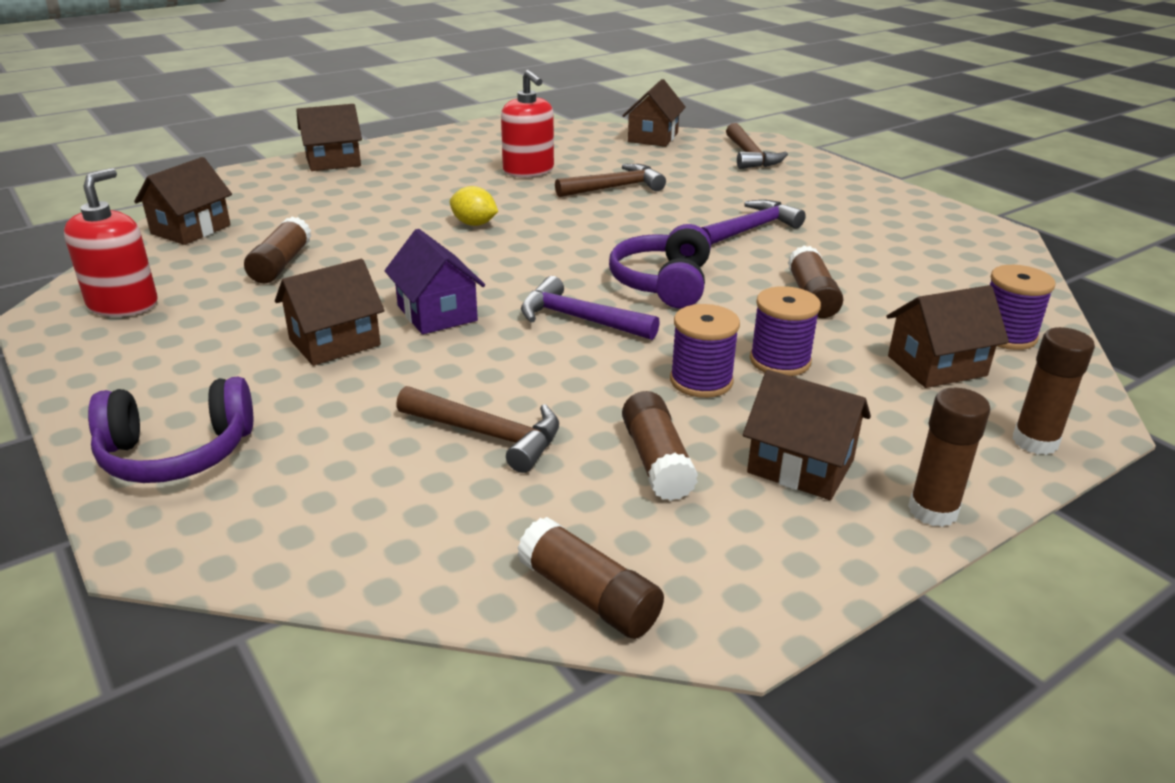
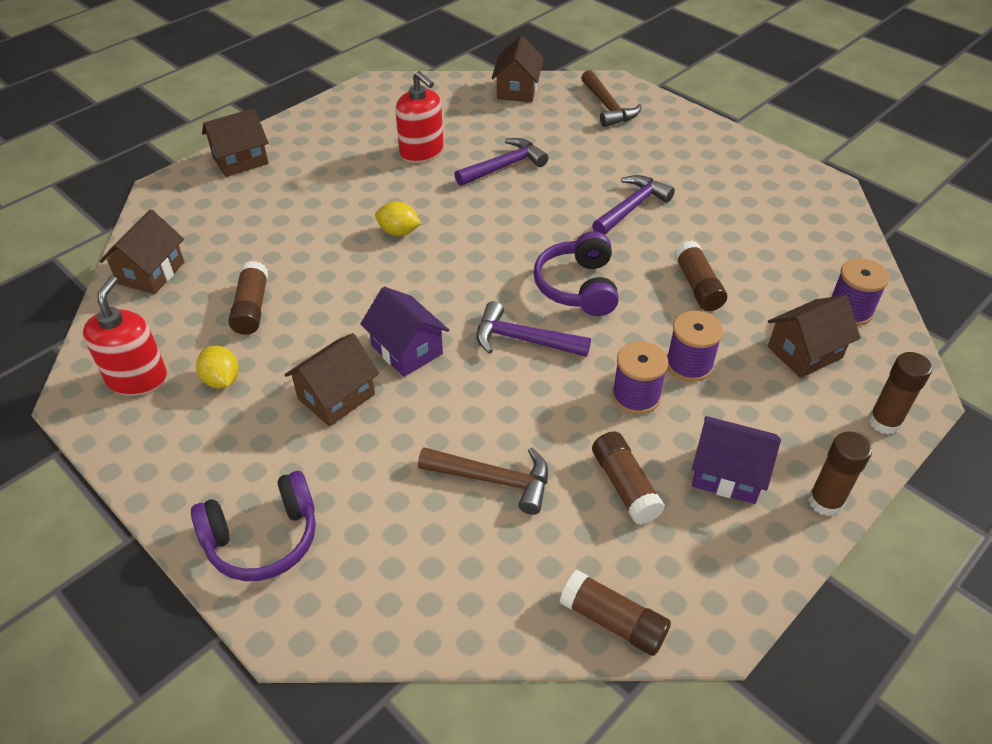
camera: 10 degrees left, 15 degrees up
(214, 315) = (222, 380): none -> yellow lemon
(615, 188) = (504, 166): brown hammer -> purple hammer
(800, 466) = (727, 474): brown house -> purple house

